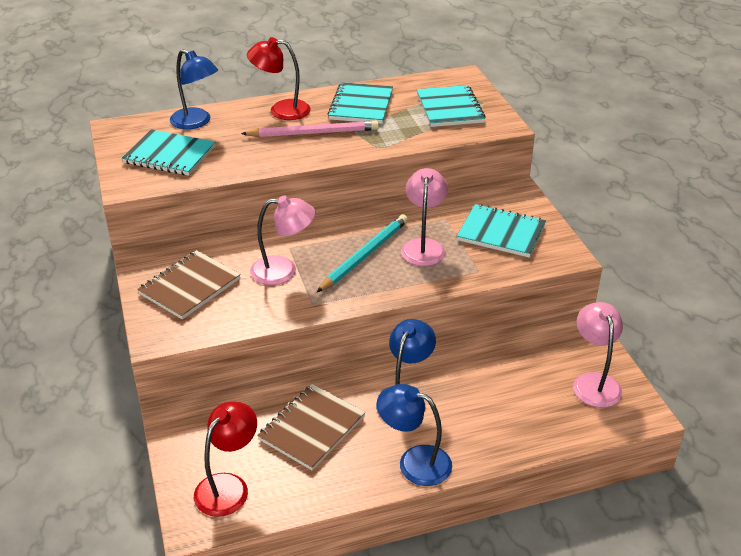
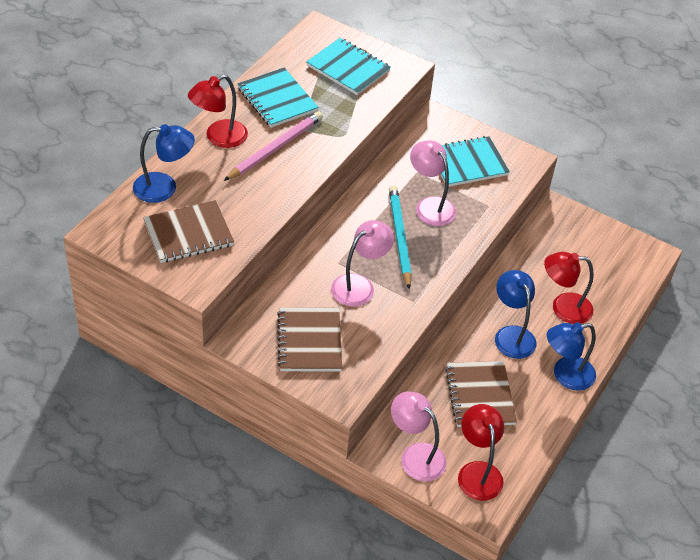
camera: 45 degrees left, 10 degrees up
(169, 155) = (188, 234): turquoise notebook -> brown notebook
(485, 406) = (563, 308): none -> red lamp
(594, 382) = (605, 248): pink lamp -> pink lamp (415, 455)

